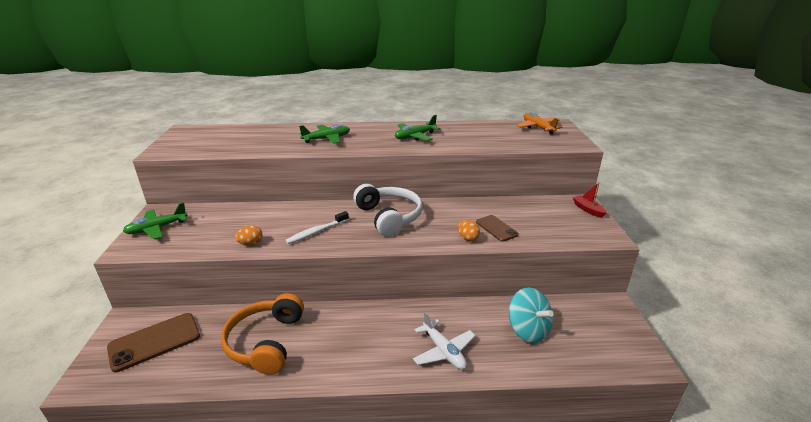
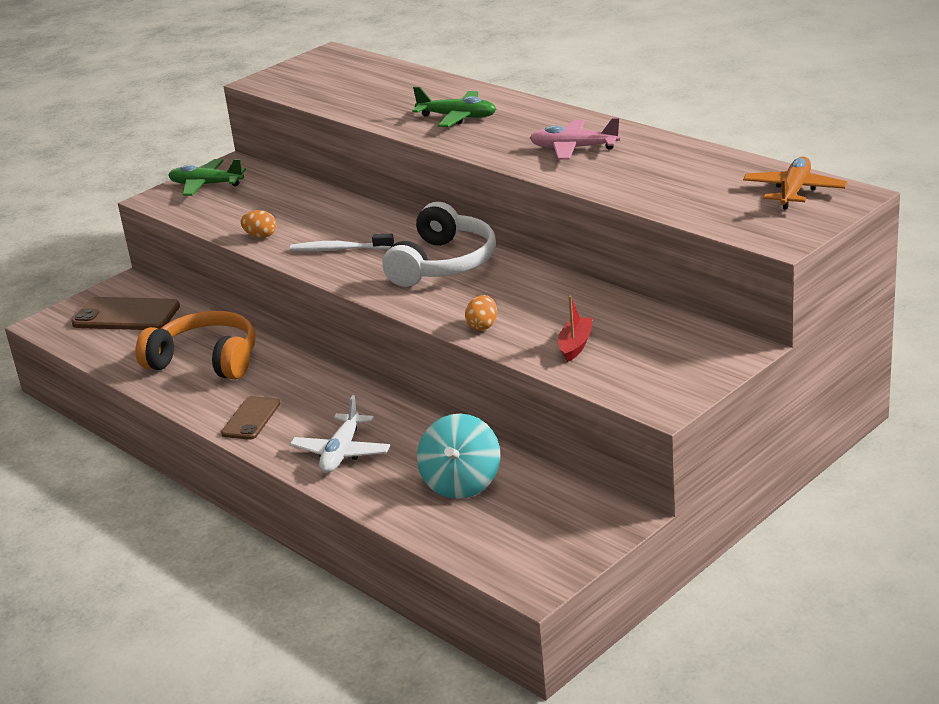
camera: 50 degrees right, 0 degrees up
(266, 342) = (206, 360): orange headphones -> orange headphones turned 60 degrees clockwise
(415, 136) = (574, 148): green plane -> pink plane
(496, 228) = (541, 330): brown phone -> brown phone (251, 418)
(588, 210) = (722, 362): red boat -> red boat (575, 345)

